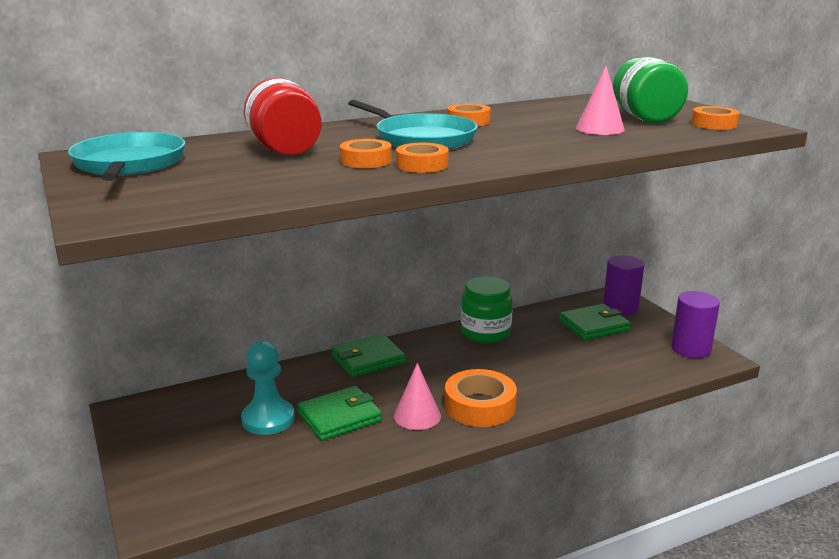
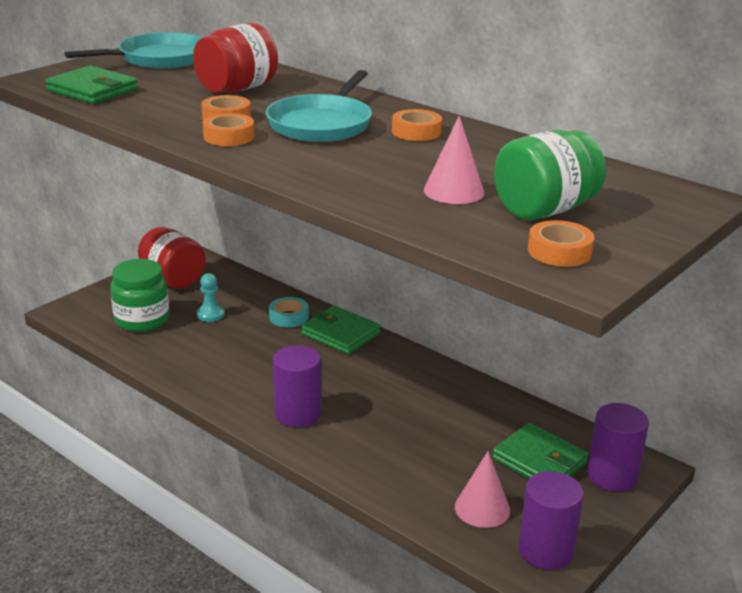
camera: 65 degrees right, 5 degrees up
(167, 429) = (173, 279): none -> red jar
(268, 419) = (210, 314): turquoise pawn -> turquoise pawn, size x0.59
(315, 377) = (288, 317): none -> turquoise tape
(339, 417) = (233, 345): green wallet -> green wallet (92, 90)
(417, 416) = (258, 383): pink cone -> pink cone (482, 508)
(480, 406) = (297, 414): orange tape -> purple cylinder
(485, 332) = (452, 387): green jar -> green jar (142, 320)

